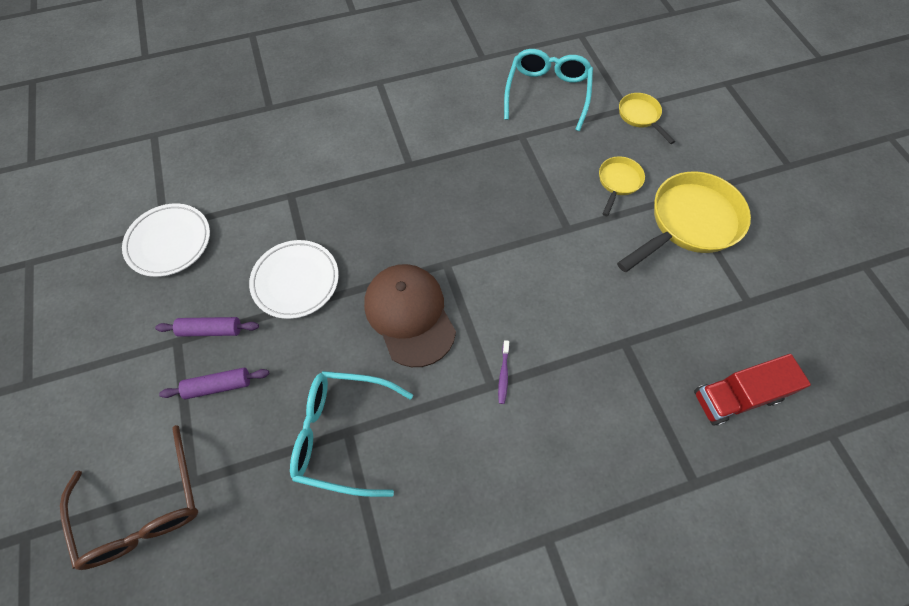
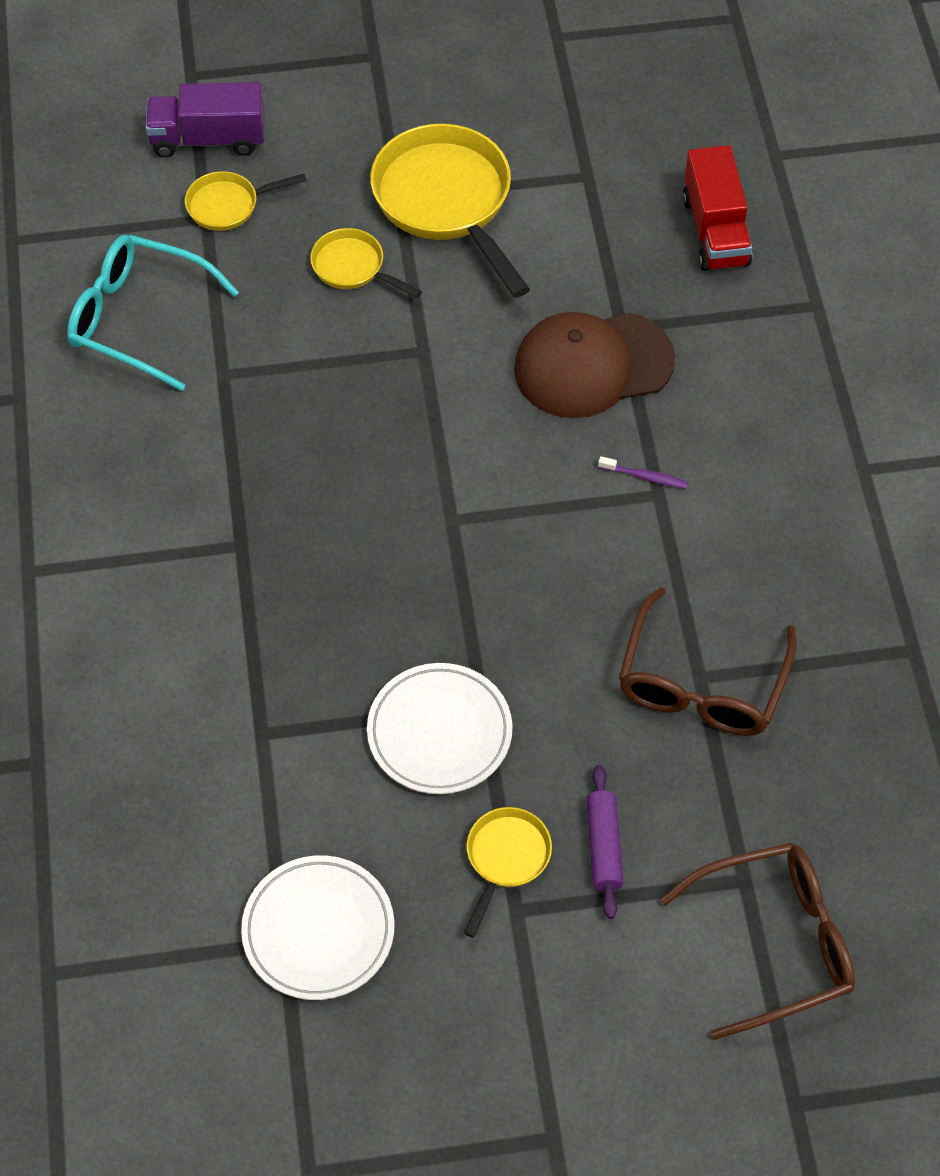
camera: 80 degrees left, 5 degrees down
(211, 330) = (505, 859): purple rolling pin -> yellow pan
(342, 434) = (701, 683): turquoise glasses -> brown glasses
(409, 315) = (531, 579): brown cap -> brown cap (592, 365)
(684, 99) = (208, 139): none -> purple truck

